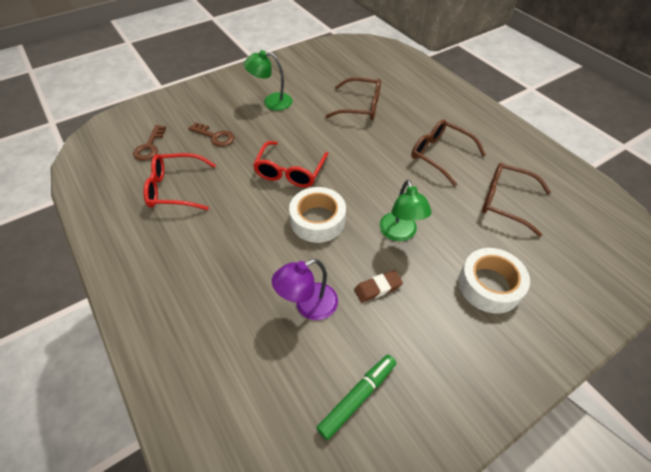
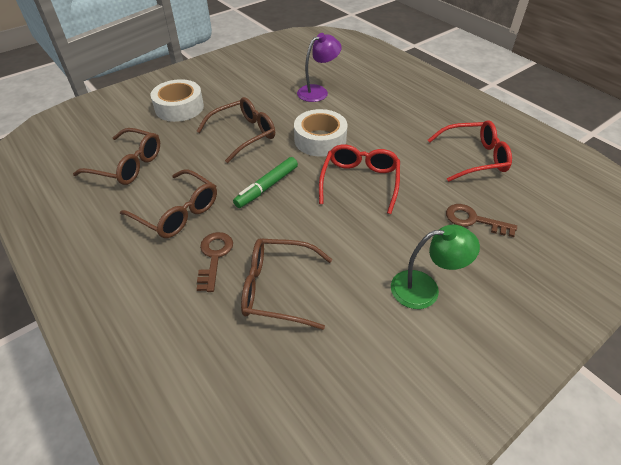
camera: 175 degrees right, 5 degrees down
(149, 146) = (545, 201): brown key -> brown key (214, 257)
(357, 397) = (282, 61): green marker -> green marker (267, 187)
(378, 288) = (267, 102): brown eraser -> none
(400, 233) = (243, 134): green lamp -> brown glasses

